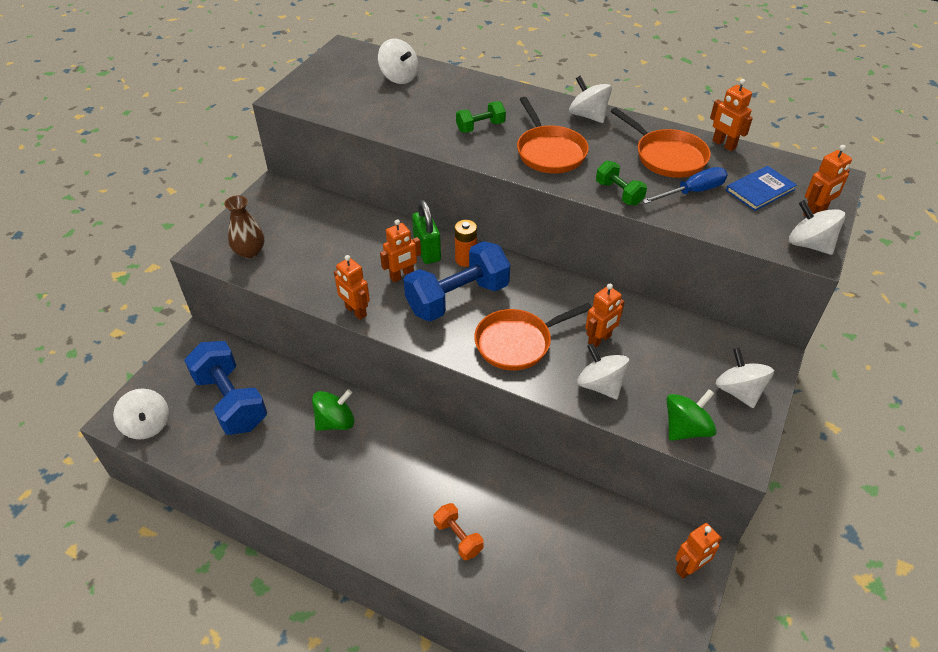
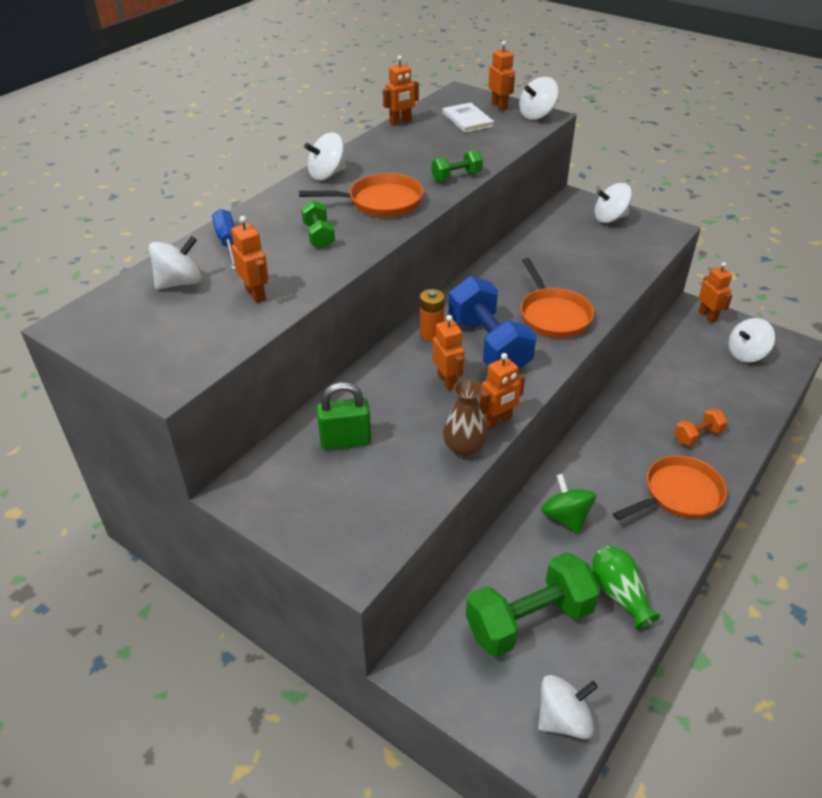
camera: 80 degrees left, 5 degrees down
(231, 401) = (529, 620): blue dumbbell -> green dumbbell
(249, 251) = (370, 517): brown vase -> brown vase (464, 447)
(254, 461) = (619, 594): none -> green vase
(427, 251) = (411, 359): green padlock -> green padlock (345, 440)
(599, 340) = (553, 270): orange robot -> orange robot (256, 294)
(600, 385) = (604, 278): white spinning top -> white spinning top (746, 354)
(667, 156) = (409, 148): orange pan -> orange pan (678, 494)
(686, 428) = (647, 247): green spinning top -> none
(692, 192) = (463, 145): blue screwdriver -> blue screwdriver (227, 242)
(760, 190) = (467, 119): blue book -> white book

